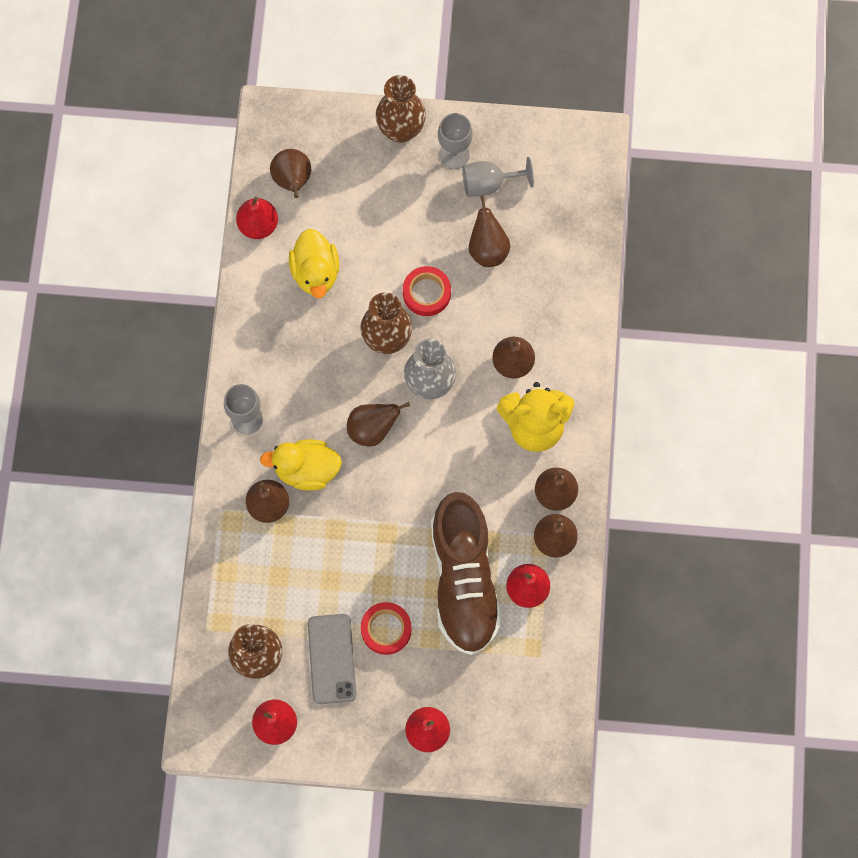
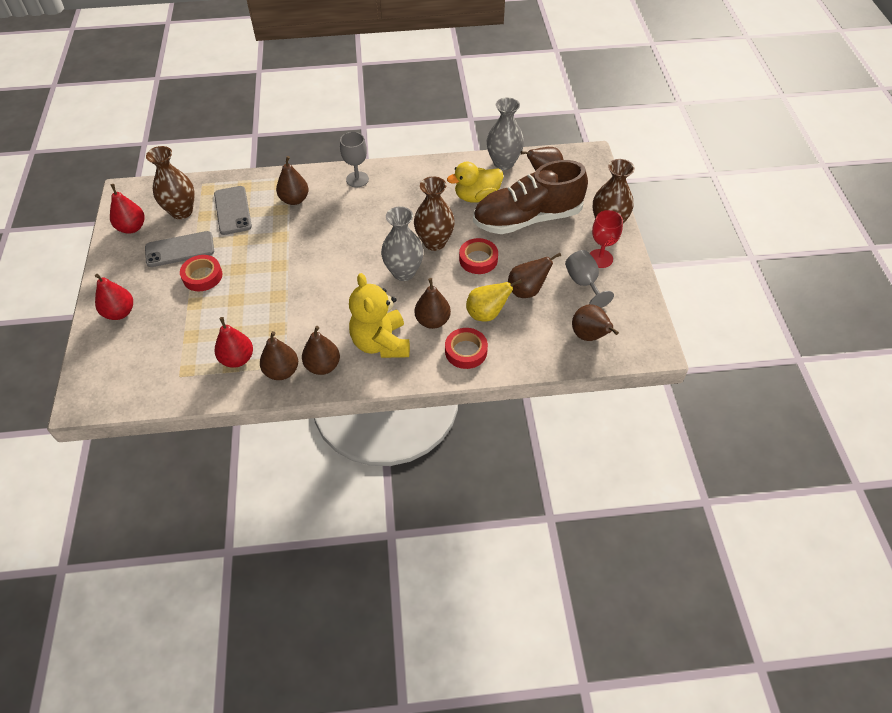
camera: 80 degrees right, 20 degrees down
(258, 225) = (503, 163): red pear -> grey vase
(271, 588) = (232, 210): none -> grey phone
(306, 470) = (323, 215): yellow duck -> none
(372, 429) = (360, 245): brown pear -> brown pear (589, 336)
(454, 155) = (600, 258): grey goblet -> red goblet
(464, 580) = (243, 317): brown shoe -> brown shoe (527, 219)
(514, 301) = (487, 314): none -> yellow pear
(563, 334) = (466, 351): none -> red tape

